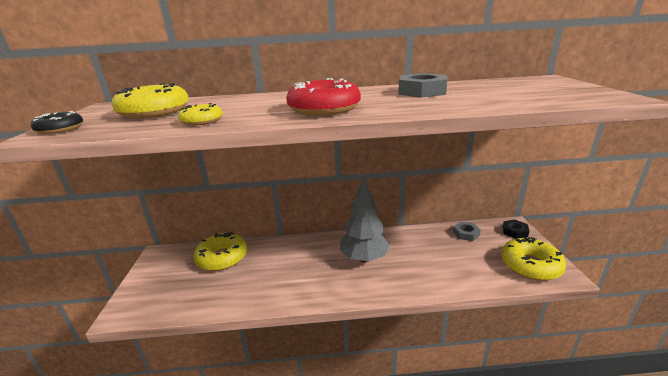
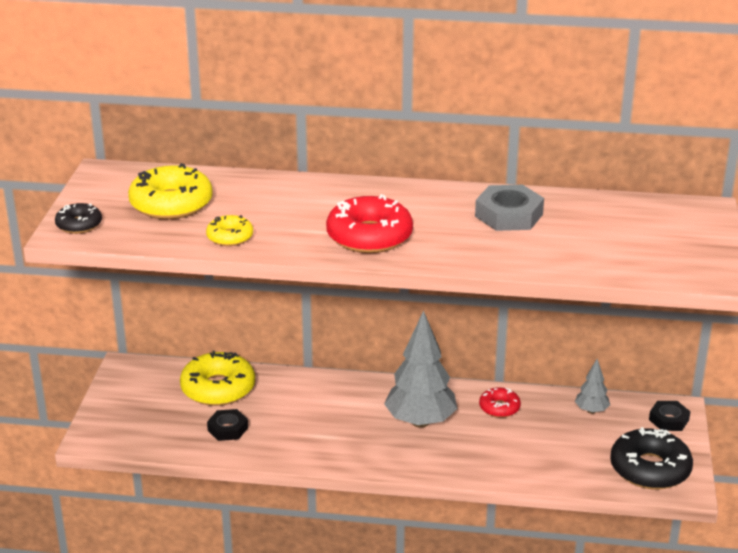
camera: 10 degrees right, 5 degrees up
(230, 286) = (228, 429): none -> black nut
(410, 241) = (499, 408): none -> red donut
(466, 233) = (591, 410): grey nut -> grey tree
(530, 265) = (650, 469): yellow donut -> black donut

